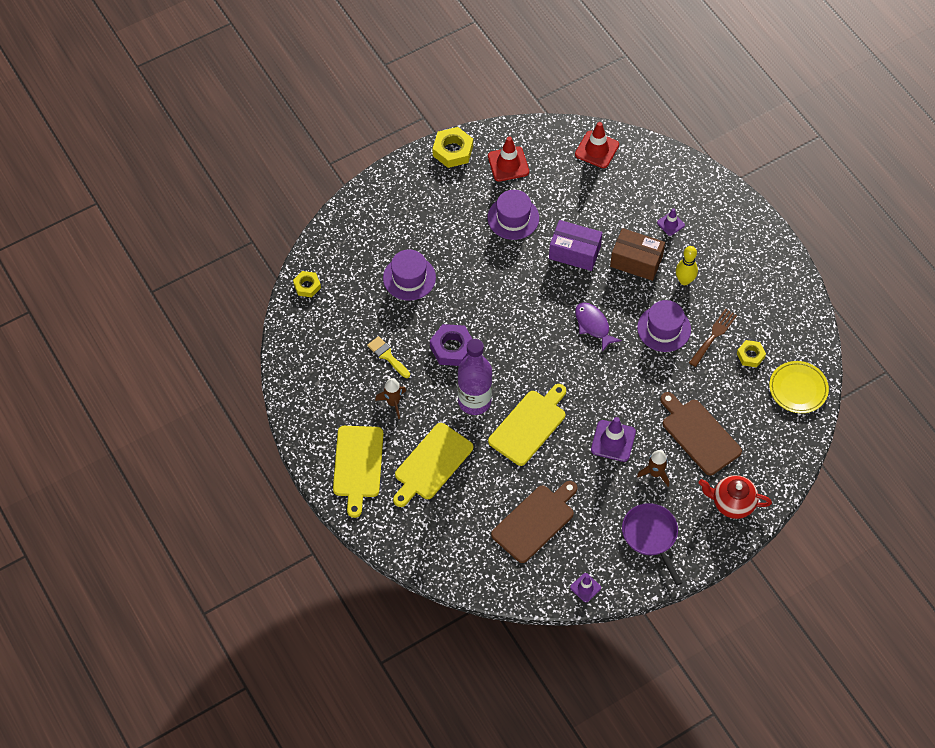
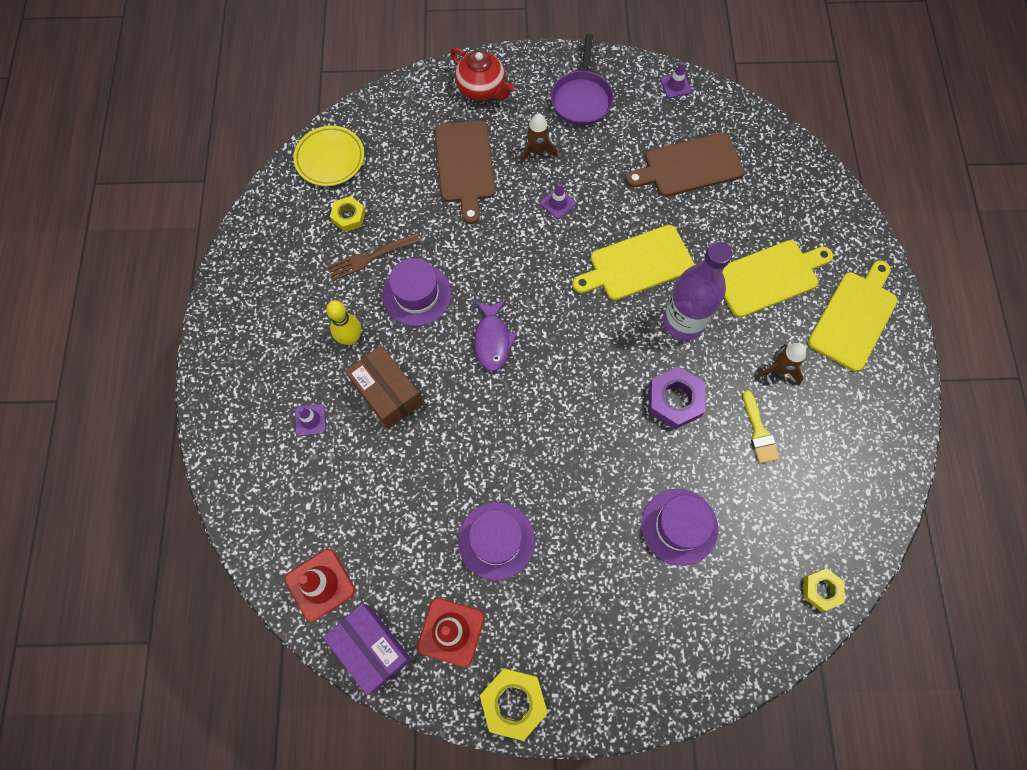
camera: 150 degrees left, 10 degrees up
(574, 252) = (451, 446): purple box -> purple box (371, 648)
(613, 441) = (557, 203): purple traffic cone -> purple traffic cone, size x0.59

